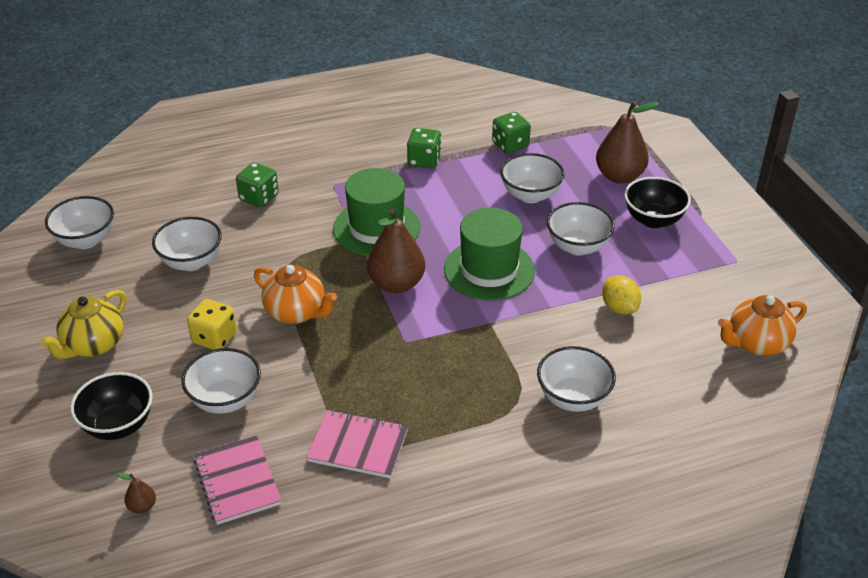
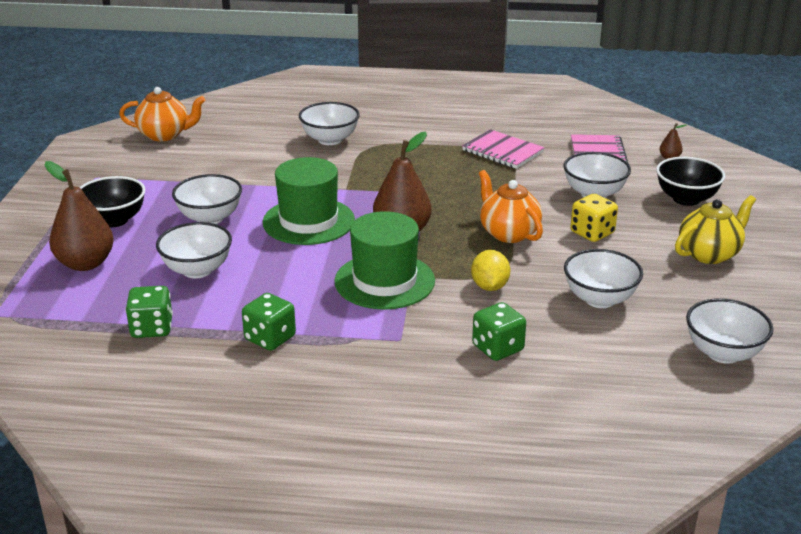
camera: 155 degrees left, 10 degrees down
(619, 308) = (232, 173): yellow lemon -> yellow lemon (489, 286)

